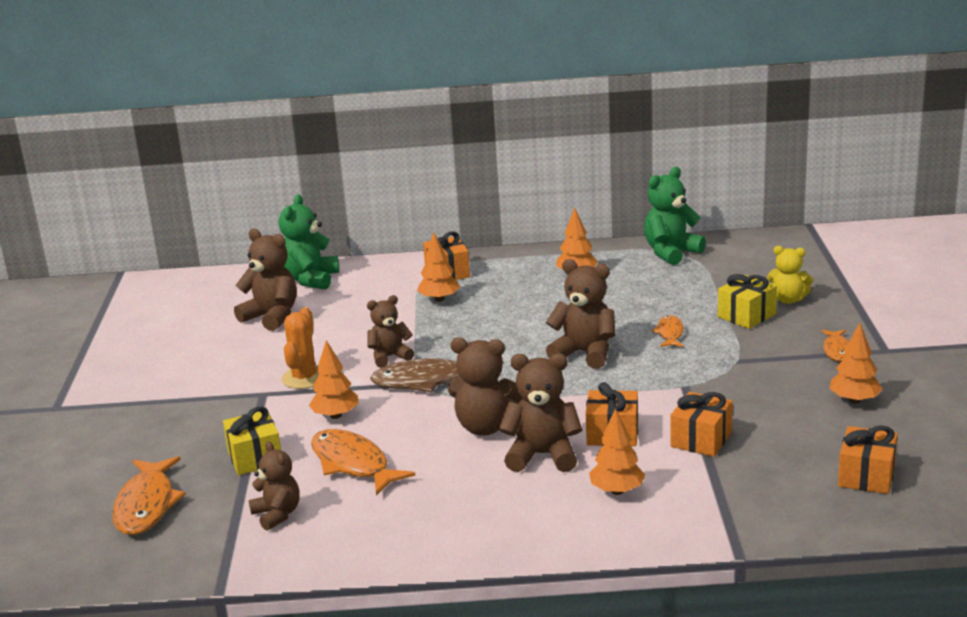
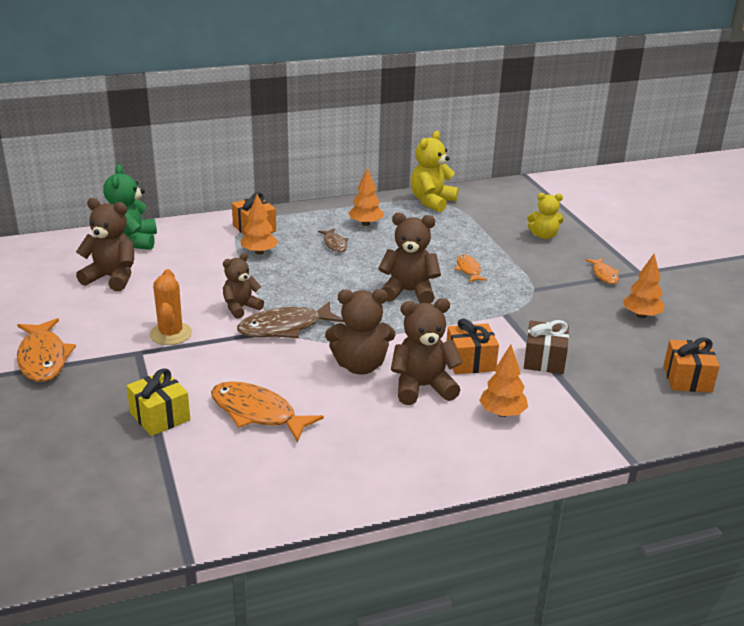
camera: 20 degrees left, 5 degrees up
(147, 505) = (71, 478): orange fish -> orange fish (43, 358)
(277, 514) = (209, 472): brown teddy bear -> none
(336, 415) = (218, 367): orange tree -> none
(528, 295) = (334, 244): none -> brown fish
(671, 252) = (432, 202): green teddy bear -> yellow teddy bear
(701, 439) = (544, 360): orange gift -> brown gift
(746, 315) = (520, 251): yellow gift -> none

